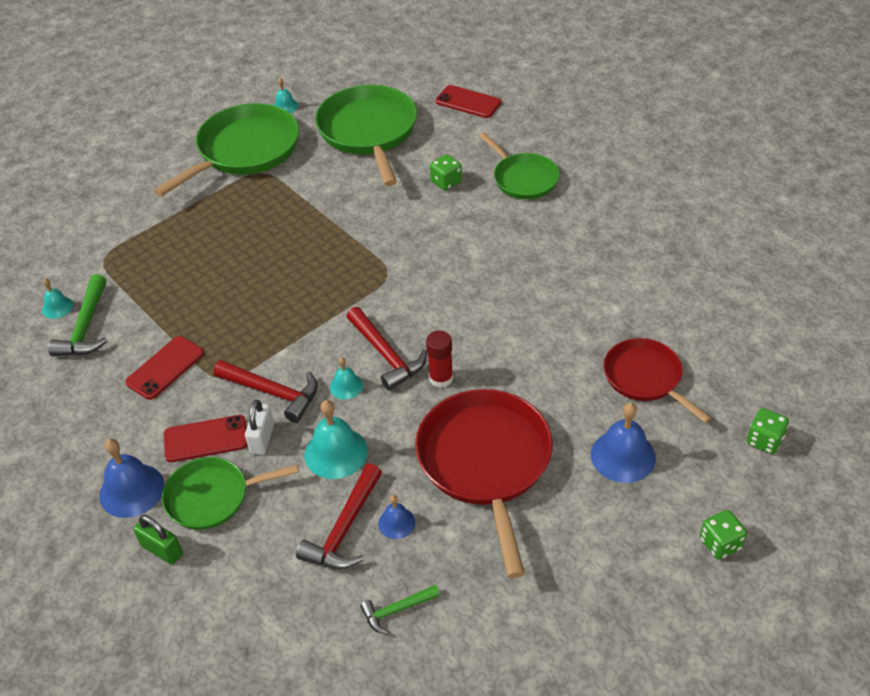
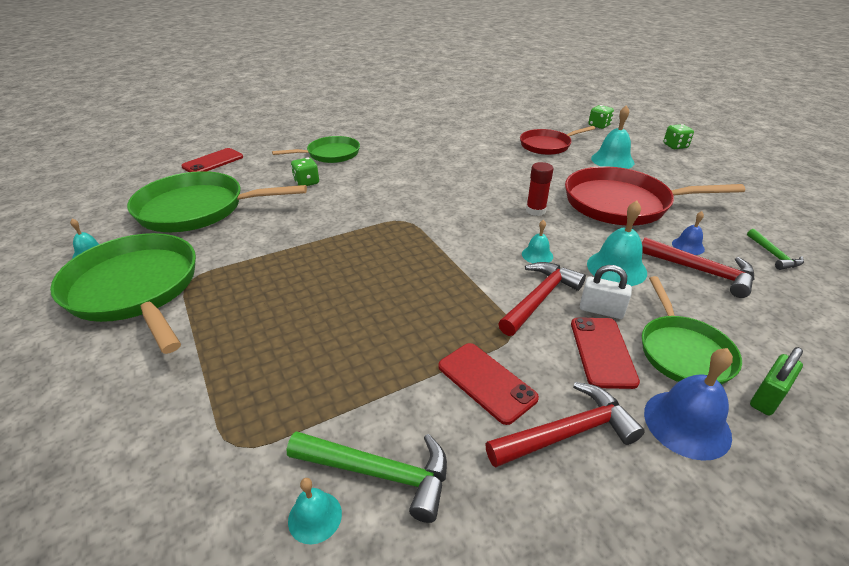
camera: 80 degrees left, 10 degrees down
(386, 354) = (503, 231): red hammer -> red hammer (567, 433)
(623, 456) = (612, 160): blue bell -> turquoise bell

